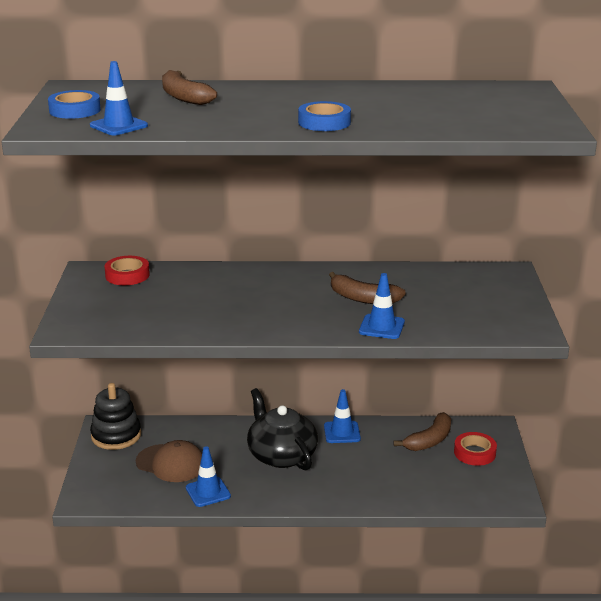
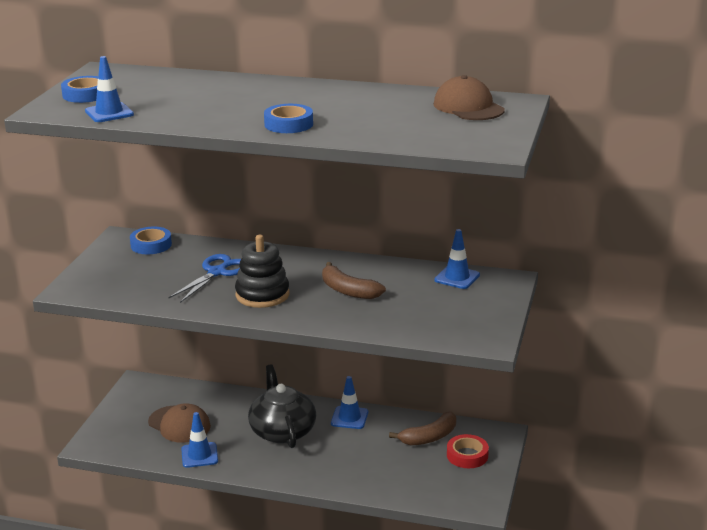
camera: 15 degrees right, 0 degrees up
(116, 435) = (143, 392): black stacking toy -> black stacking toy (262, 295)
(127, 275) = (151, 245): red tape -> blue tape
(184, 97) = (188, 88): brown banana -> none
(216, 295) = (217, 272): none -> blue scissors
(381, 327) = (347, 320): blue traffic cone -> blue traffic cone (457, 277)
(488, 95) = (468, 107): none -> brown cap

